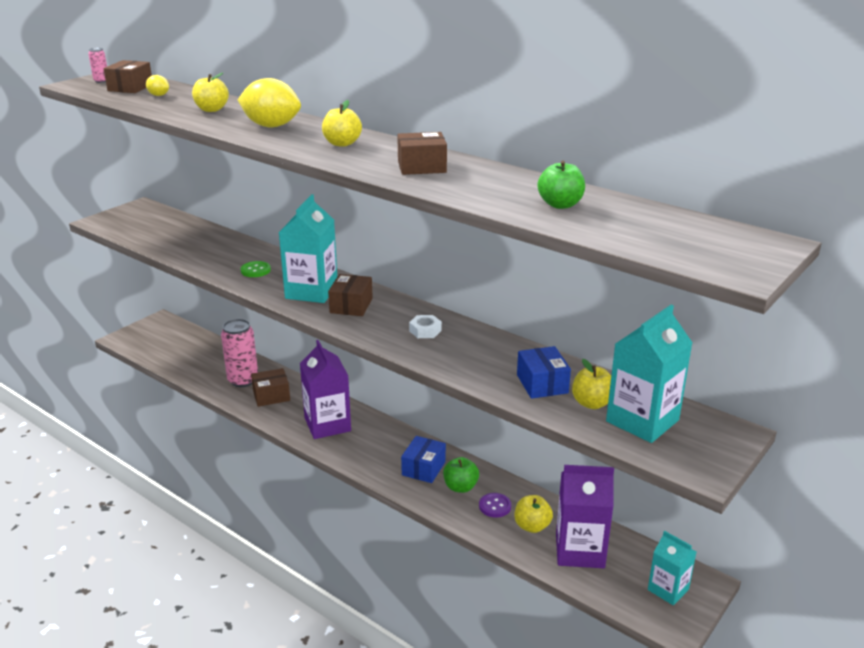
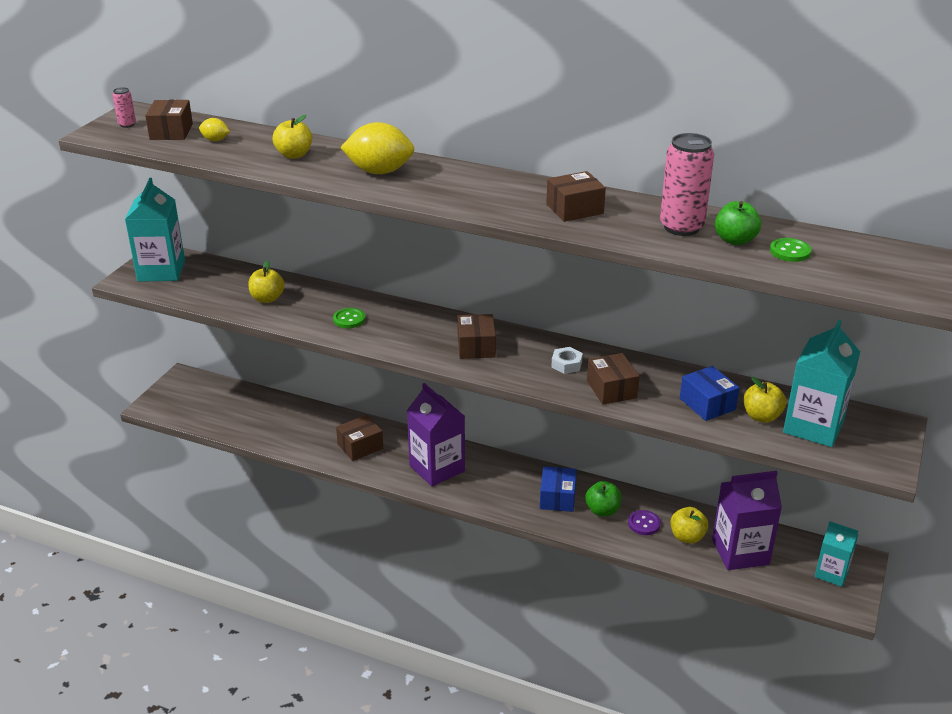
camera: 15 degrees left, 5 degrees up
(243, 380) = (319, 434): pink can -> pink can (681, 227)
(311, 291) = (425, 336): turquoise carton -> turquoise carton (161, 271)
(342, 143) = (472, 188): yellow apple -> yellow apple (267, 298)
(454, 357) = (611, 389): none -> brown box
(611, 219) = (790, 251): none -> green button

